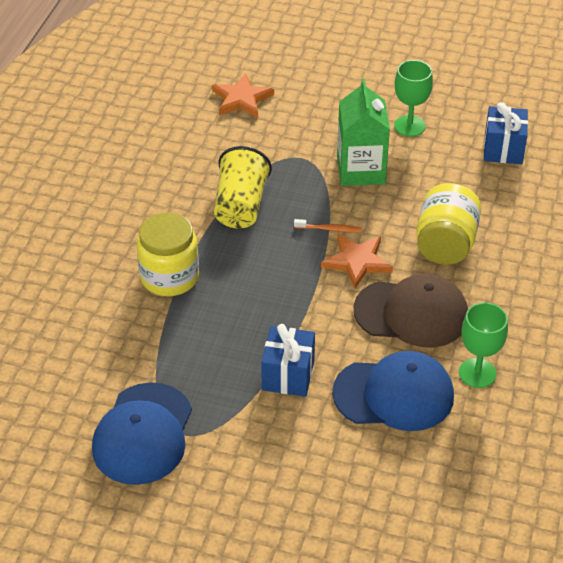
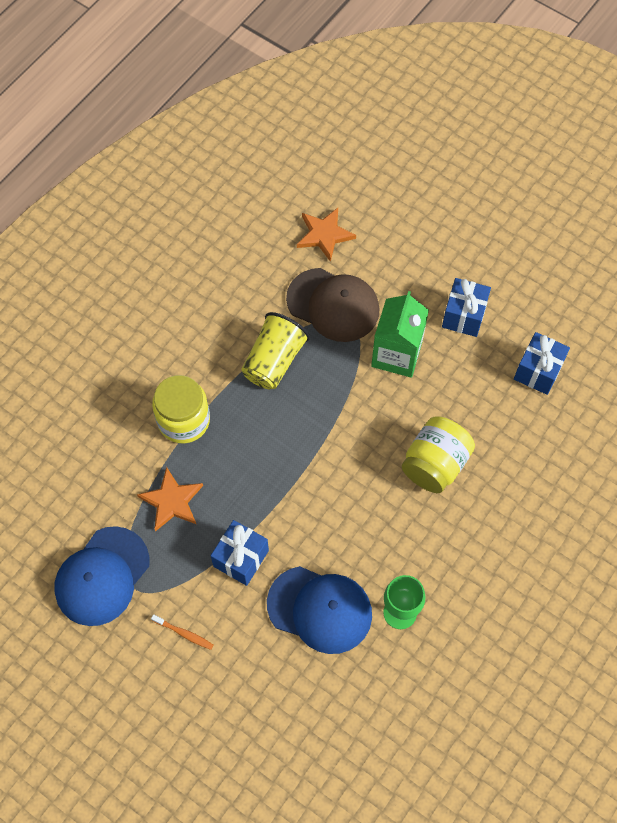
camera: 20 degrees right, 20 degrees up
(329, 229) = (340, 413): orange toothbrush -> orange toothbrush (184, 633)
(357, 262) = (349, 457): orange star -> orange star (172, 501)
(409, 126) = (463, 316): green goblet -> blue gift
(411, 313) = (372, 530): brown cap -> brown cap (333, 305)

